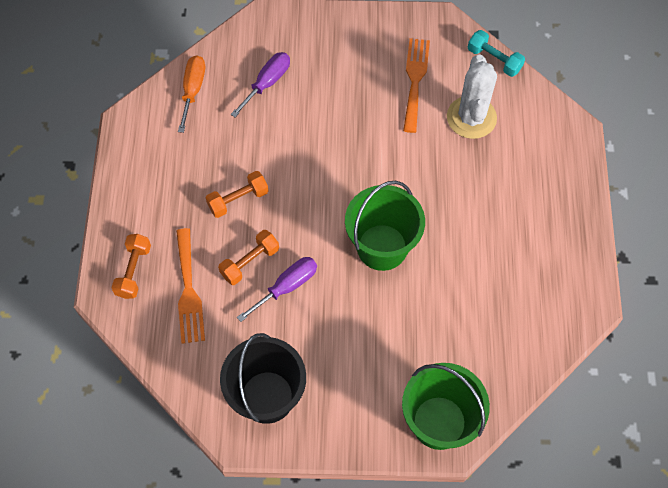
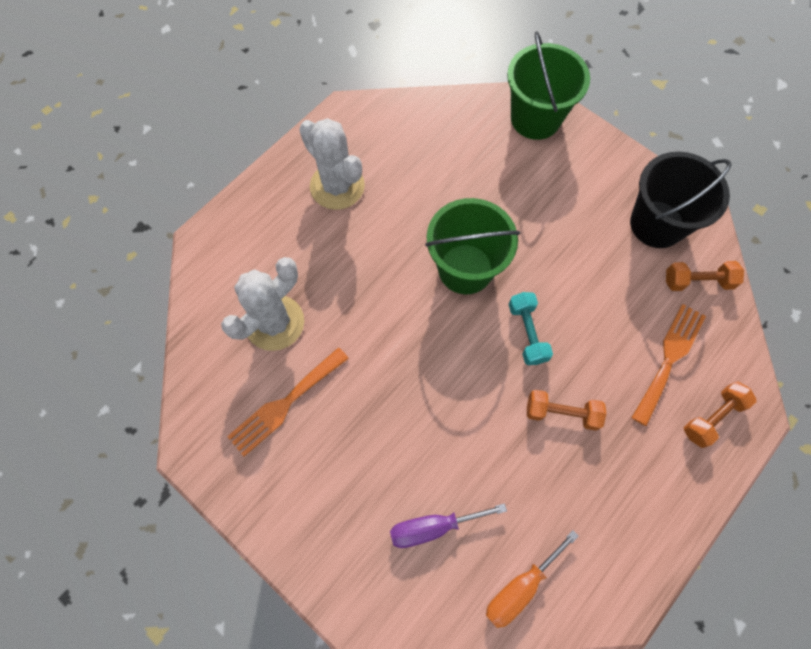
camera: 140 degrees left, 5 degrees up
(250, 262) = (593, 343): orange dumbbell -> orange dumbbell (697, 281)
(287, 287) = (575, 297): purple screwdriver -> none
(494, 60) = (191, 363): turquoise dumbbell -> turquoise dumbbell (527, 333)
(531, 237) = (337, 186): none -> white cactus

